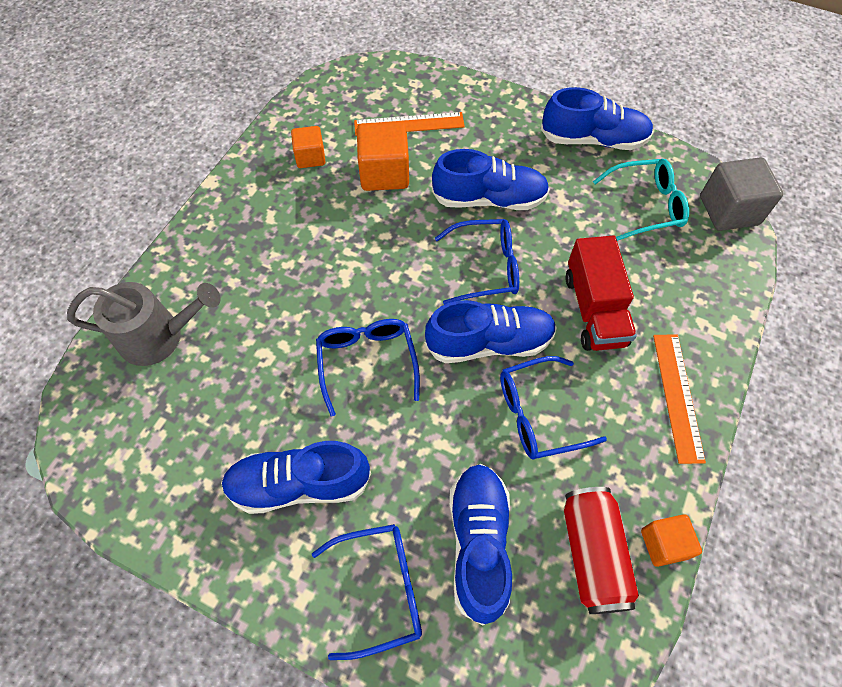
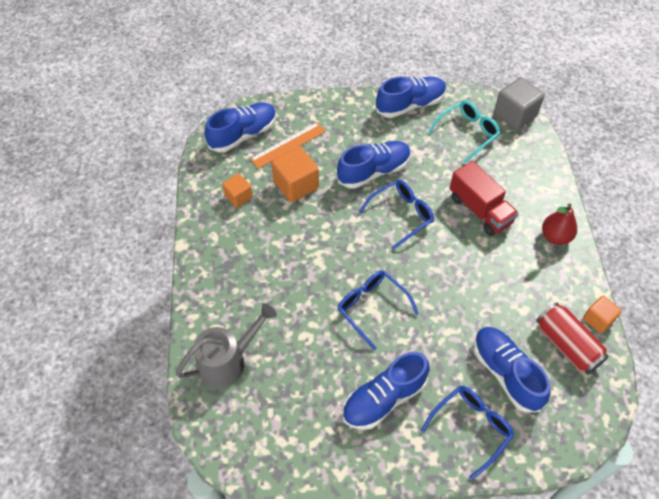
camera: 30 degrees left, 5 degrees down
(489, 343) = (434, 259): blue shoe -> blue shoe (243, 134)
(538, 414) = (489, 286): blue glasses -> none
(678, 396) = (555, 237): orange ruler -> red pear

